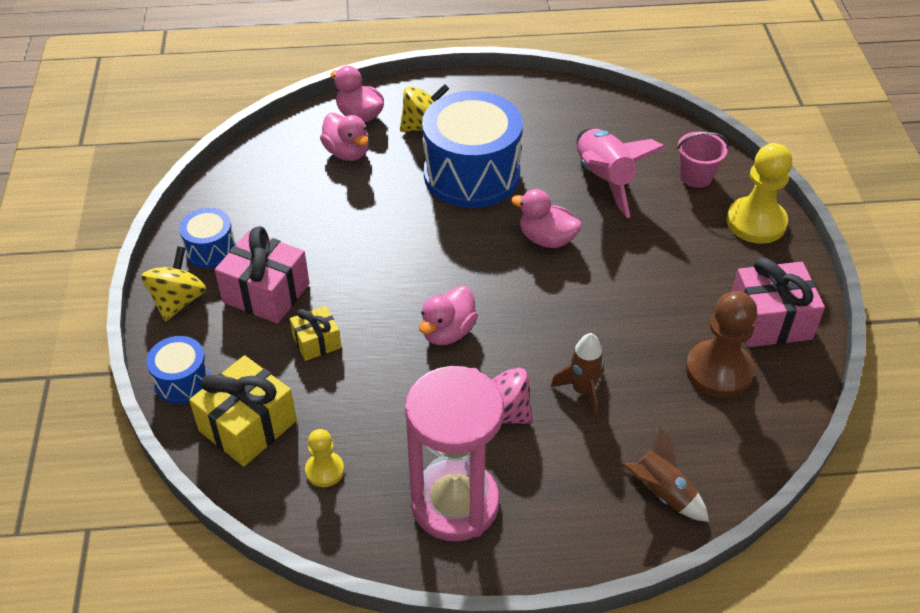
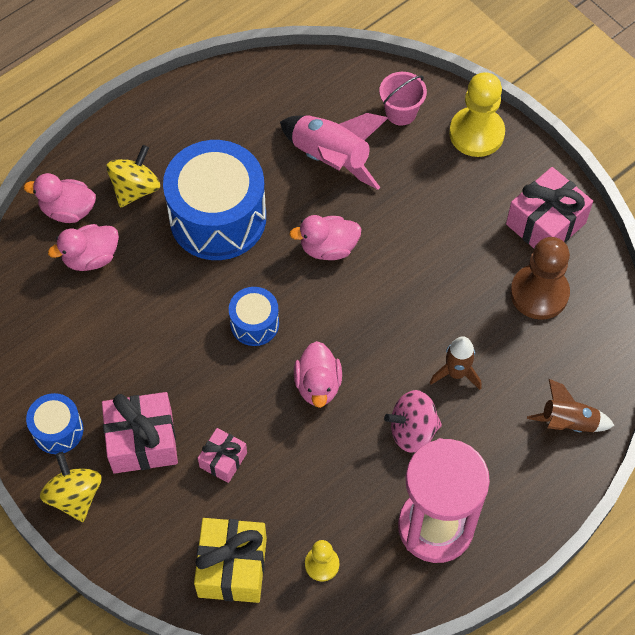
camera: 35 degrees left, 15 degrees up
(182, 381) = (146, 565): blue drum -> blue drum (254, 324)
(317, 342) = (223, 460): yellow gift -> pink gift
(347, 152) = (91, 257): pink duck -> pink duck turned 135 degrees clockwise

